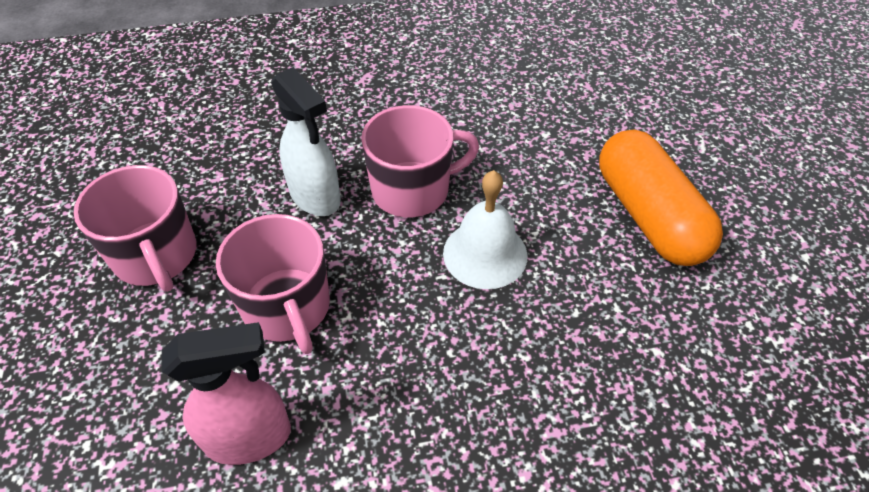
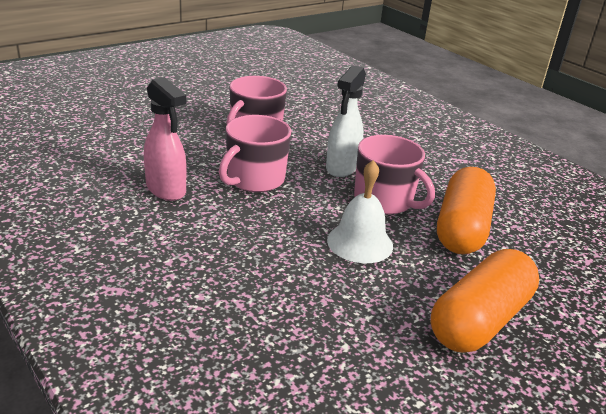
camera: 60 degrees right, 20 degrees down
(497, 149) = (462, 228): none -> orange capsule

